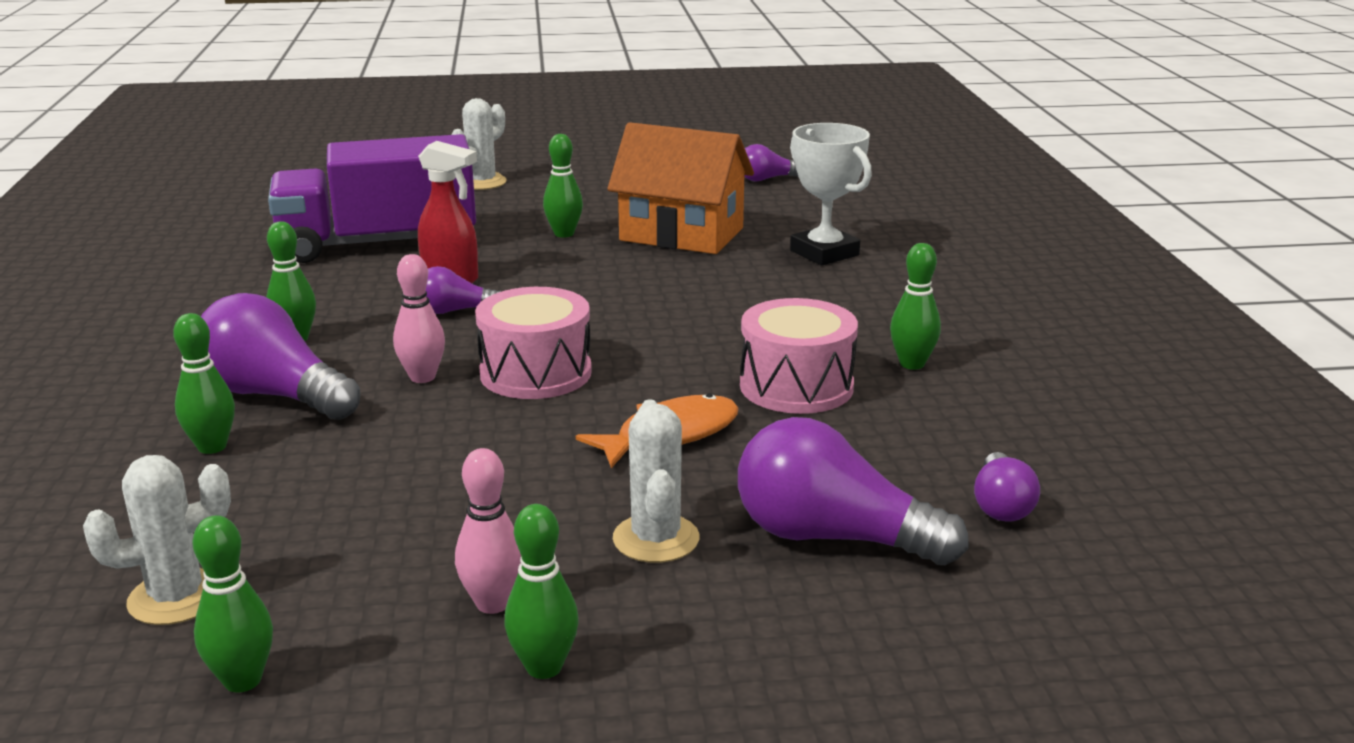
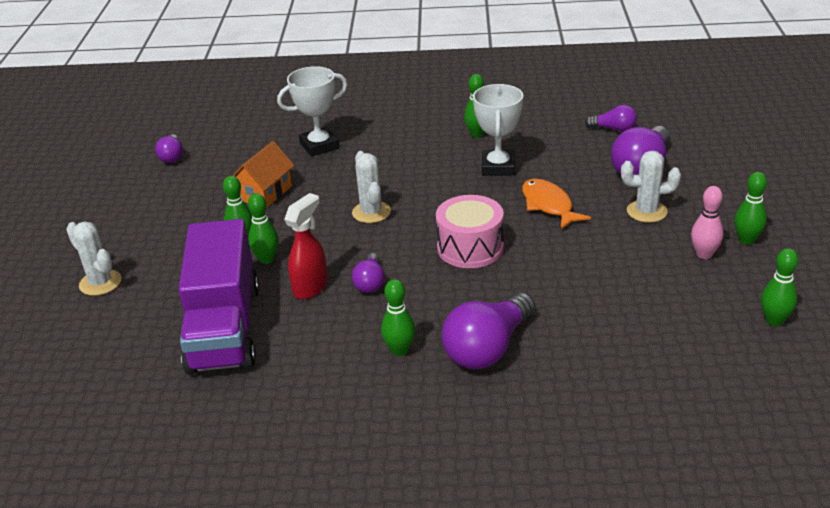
camera: 80 degrees left, 10 degrees up
(176, 597) = (714, 352): white cactus -> white cactus (371, 212)
(212, 447) = (556, 365): green bowling pin -> green bowling pin (267, 259)
(422, 377) = (470, 290): pink bowling pin -> none
(681, 234) = (265, 193): orange house -> orange house, size x0.63
(796, 386) = (498, 167): pink drum -> white trophy

